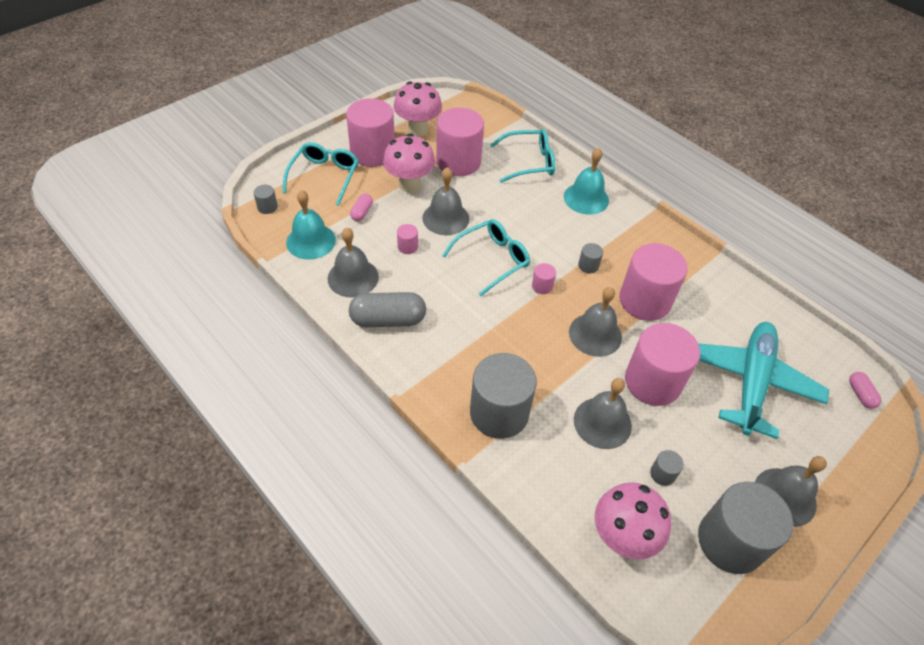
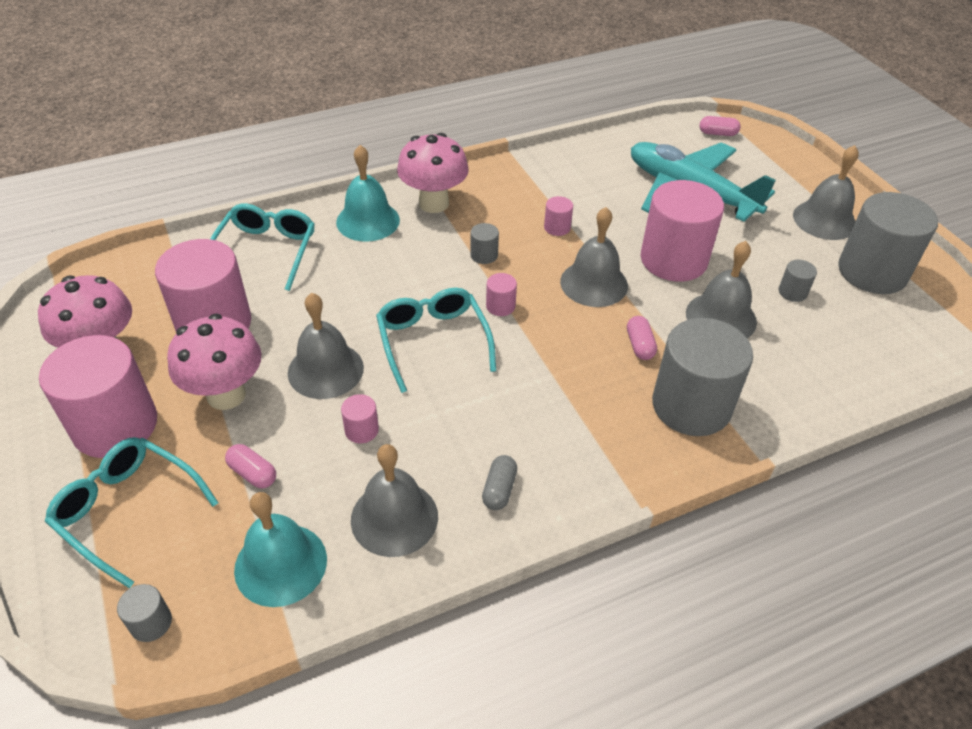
camera: 70 degrees left, 5 degrees down
(388, 320) = (499, 489): grey capsule -> grey capsule, size x0.50
(544, 373) = (639, 345): none -> pink capsule
(622, 537) = (867, 348): pink mushroom -> pink mushroom (434, 203)
(644, 300) = (557, 227): pink cylinder -> pink cylinder, size x0.41

